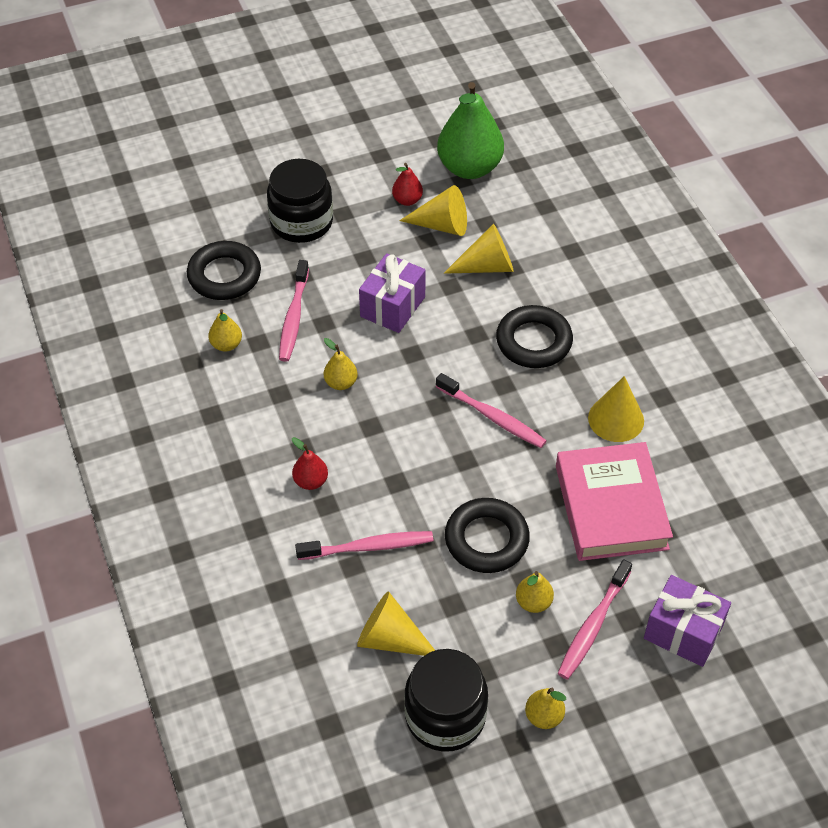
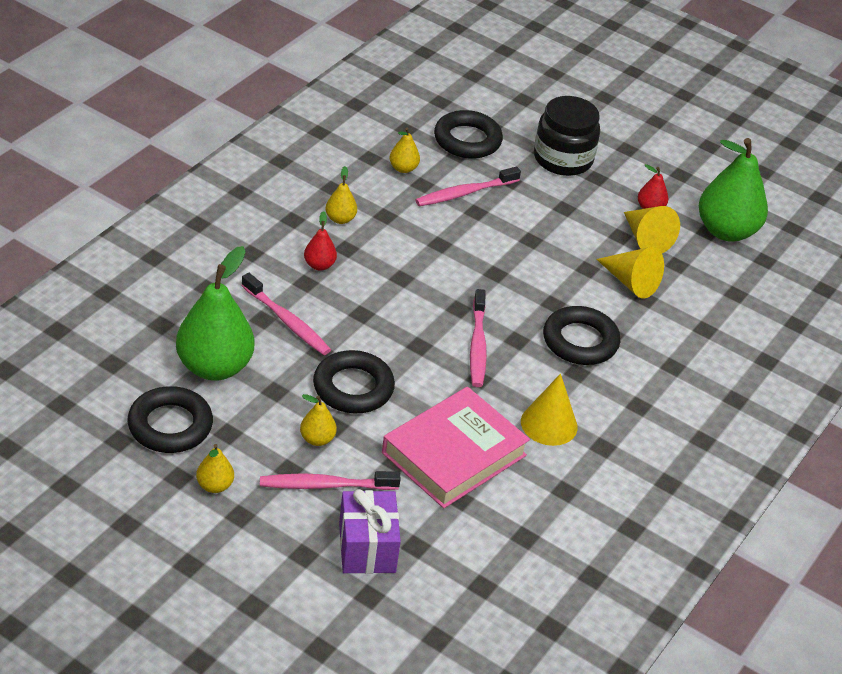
camera: 50 degrees right, 10 degrees down
(341, 383) = (427, 244): yellow pear -> yellow pear (340, 219)
(391, 639) = (214, 367): yellow cone -> green pear
(392, 307) = (531, 243): purple gift -> none
(445, 716) = (170, 425): black jar -> black ring

